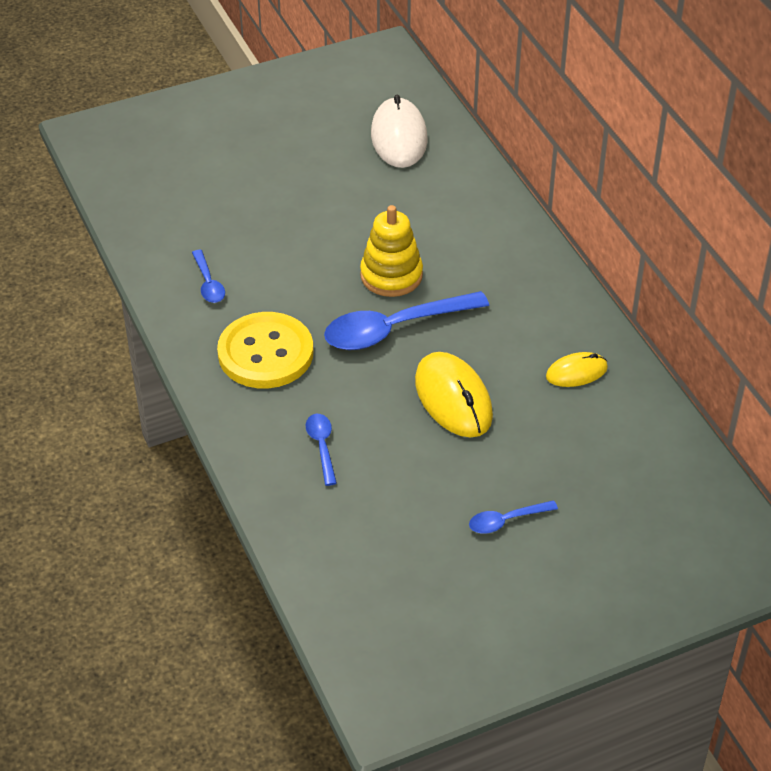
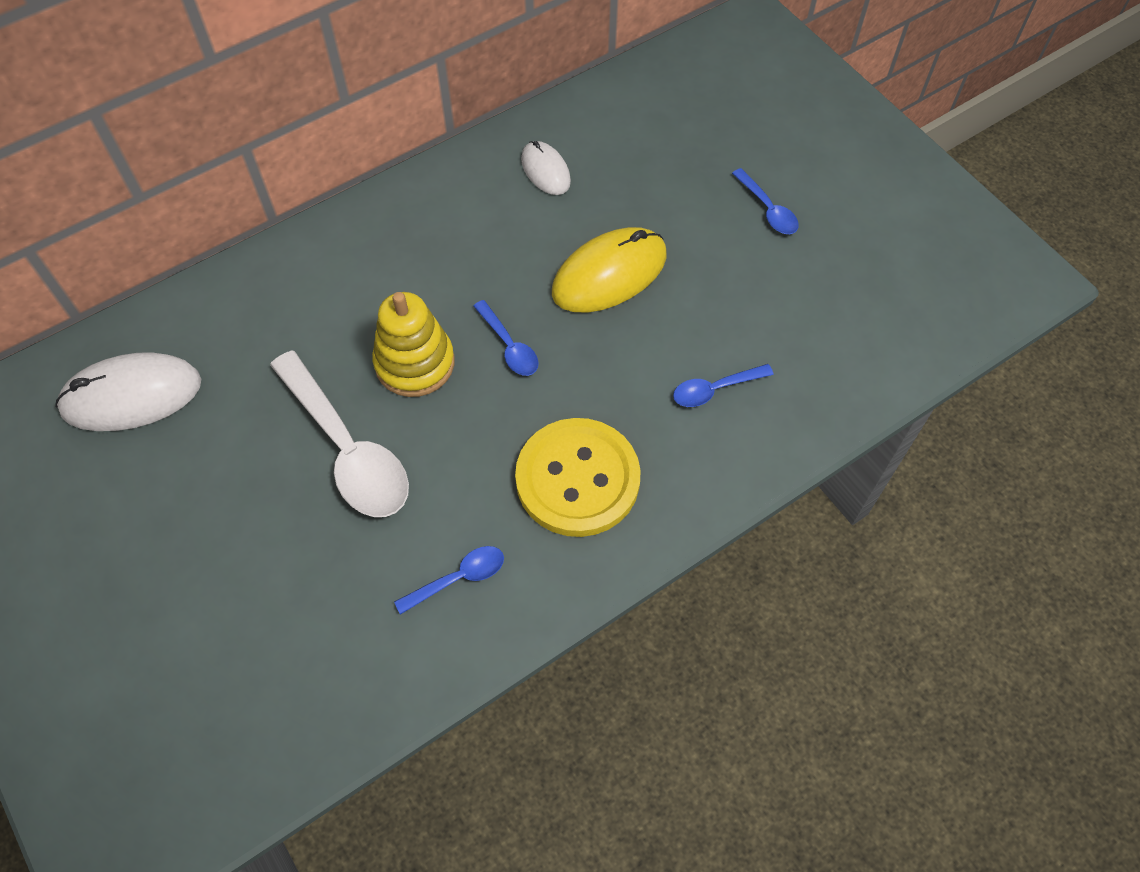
camera: 100 degrees left, 15 degrees up
(326, 236) = (347, 449): none -> white spoon
(394, 329) = (509, 346): blue spoon -> blue spoon, size x0.49
(576, 372) = (545, 170): yellow mouse -> white mouse

